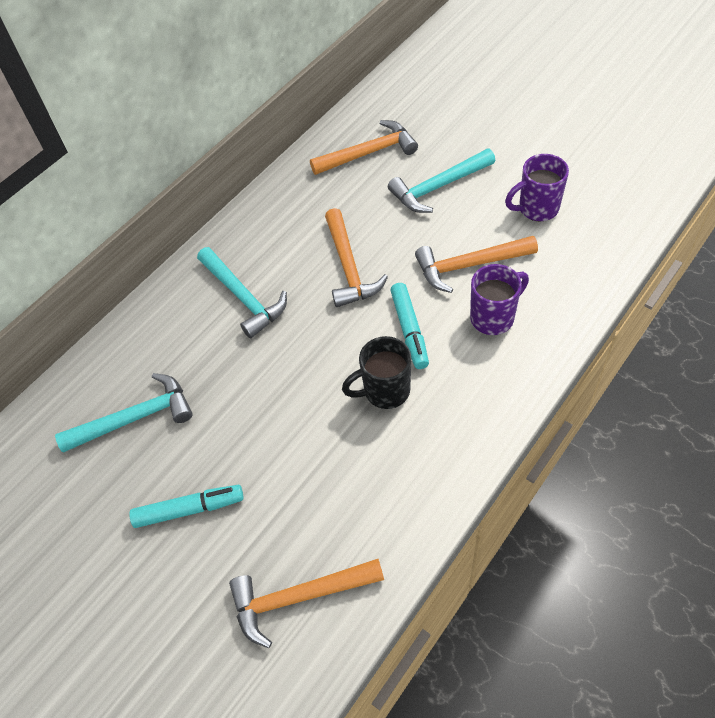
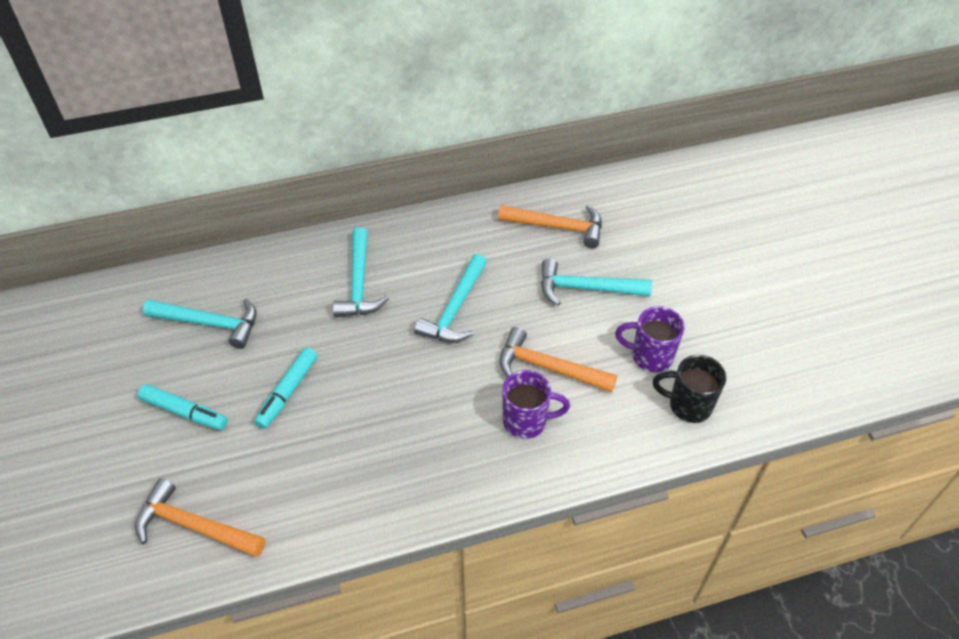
camera: 30 degrees right, 5 degrees down
(349, 267) = (455, 309): orange hammer -> turquoise hammer
(385, 391) = (390, 422): black mug -> black mug (688, 405)
(409, 330) = (453, 387): turquoise marker -> turquoise marker (288, 392)

